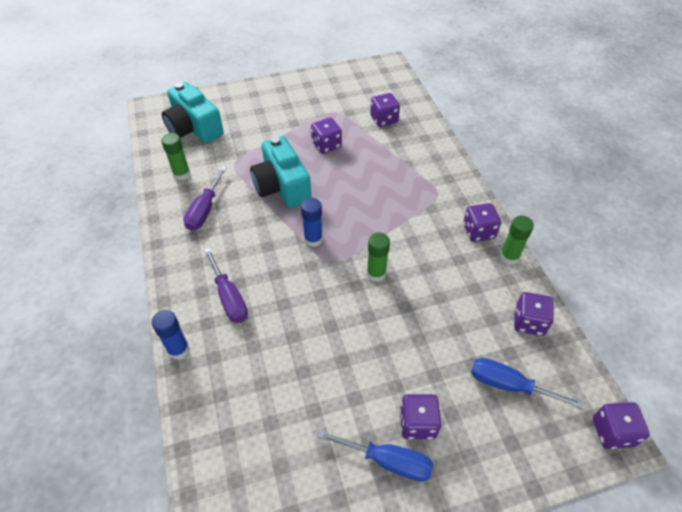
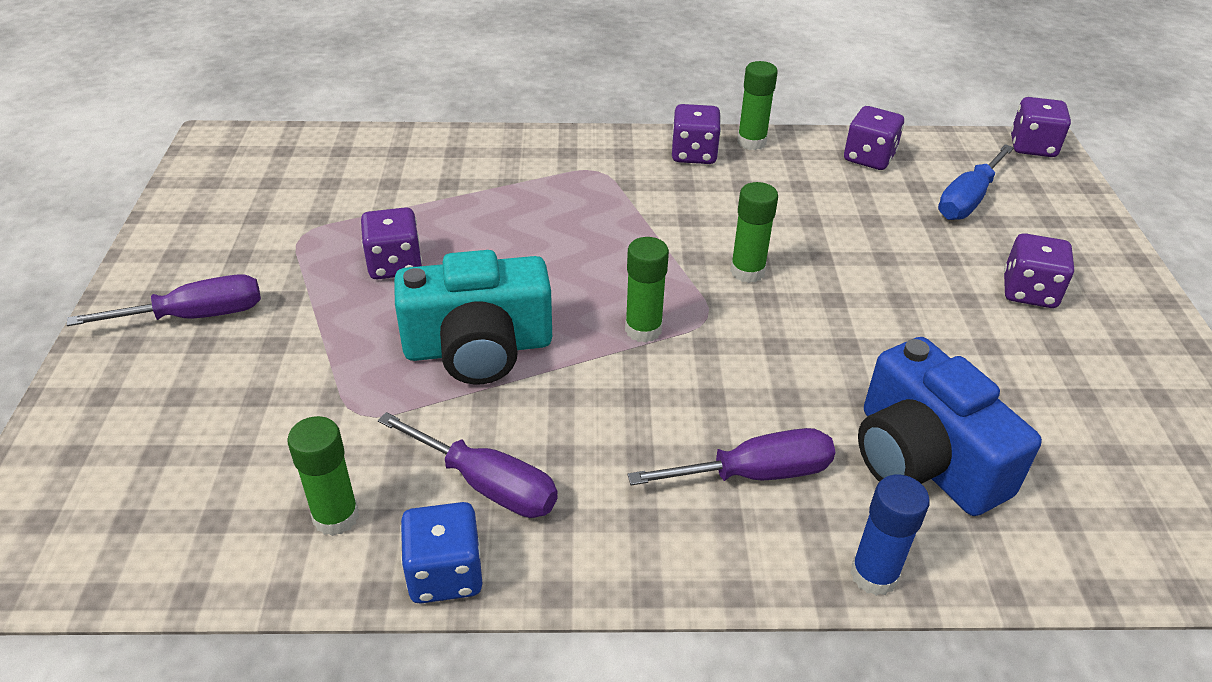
camera: 75 degrees left, 10 degrees down
(161, 210) = (445, 574): none -> blue dice
(194, 128) = (170, 472): turquoise camera -> none
(254, 367) = (923, 459): none -> blue camera
(273, 103) = (195, 316): none -> purple screwdriver
(313, 239) = (643, 329): blue glue stick -> green glue stick
(384, 119) = (373, 182): purple dice -> none
(387, 461) = (1091, 334): blue screwdriver -> none

